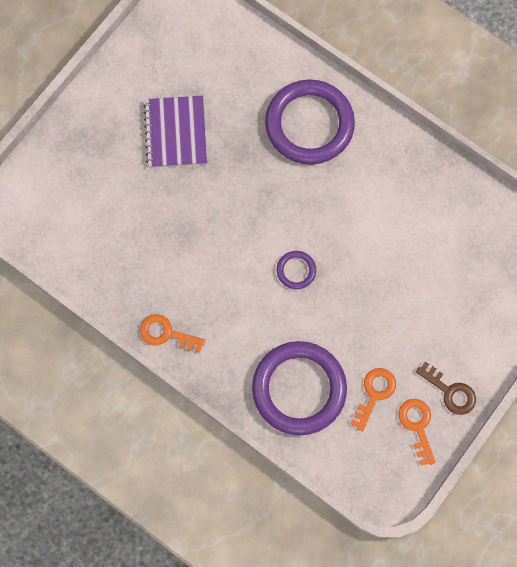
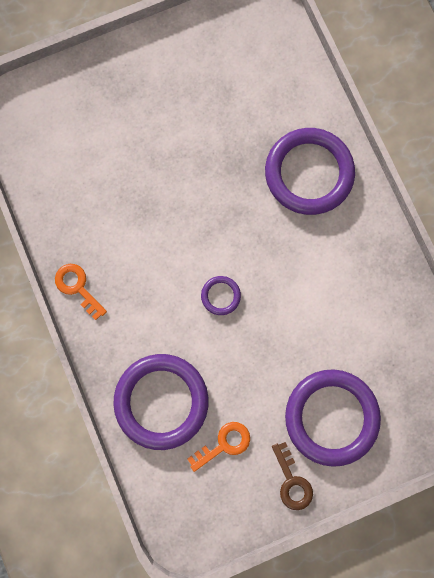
camera: 30 degrees right, 5 degrees up
(176, 133) = (189, 117): purple notebook -> none
(417, 425) = (244, 494): orange key -> none
(451, 319) = (331, 417): none -> purple ring

